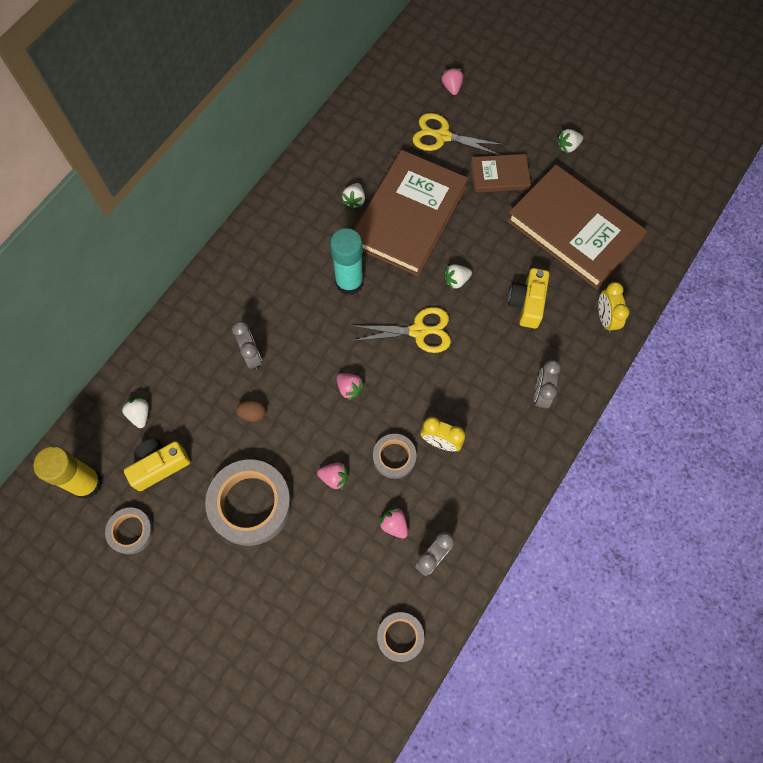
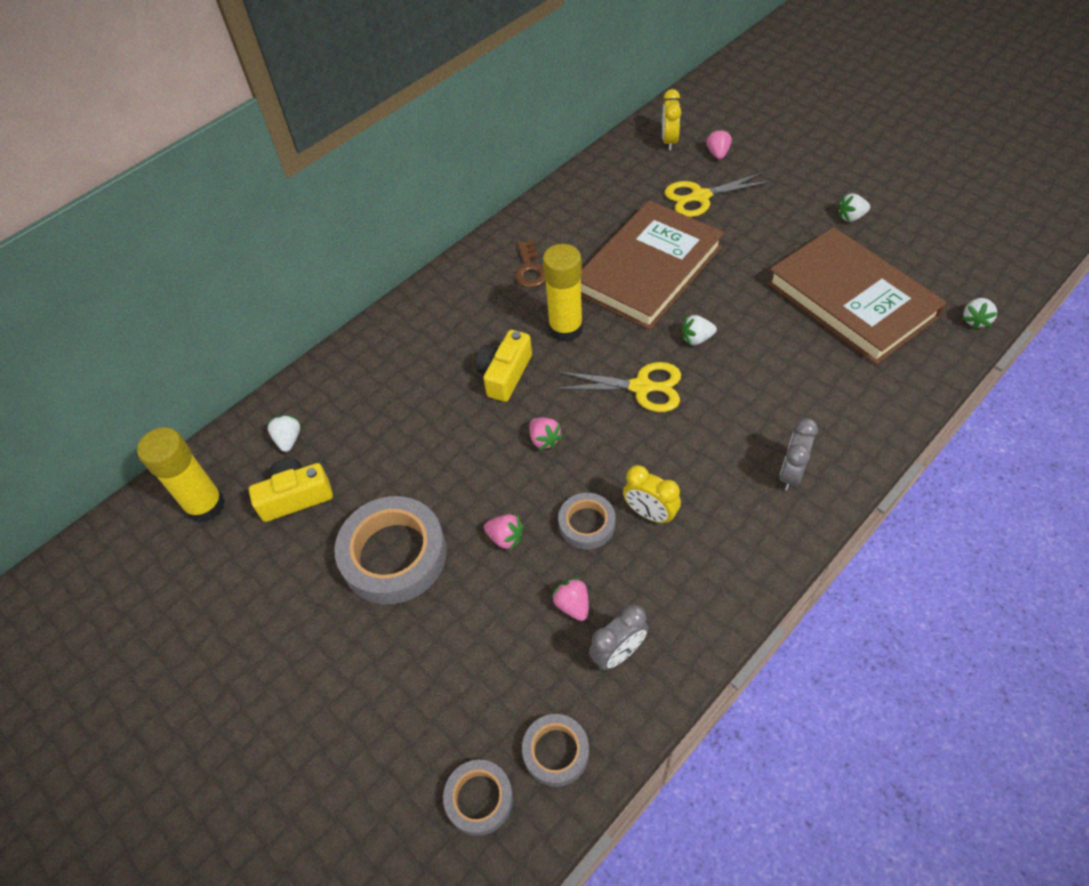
camera: 15 degrees right, 15 degrees down
(131, 531) = (241, 566): grey tape -> grey tape (479, 798)
(251, 355) = (434, 392): grey clock -> none
(253, 414) = (421, 454): brown egg -> none
(309, 225) = (530, 269): none -> brown key
(349, 282) = (566, 329): turquoise glue stick -> yellow glue stick
(354, 200) = (587, 250): white strawberry -> white strawberry (975, 320)
(442, 136) = (700, 197): yellow scissors -> yellow scissors turned 45 degrees counterclockwise
(499, 175) = (764, 239): brown book -> none
(527, 303) = (783, 371): yellow camera -> yellow camera (505, 374)
(605, 318) = (885, 398): yellow clock -> yellow clock (669, 141)

